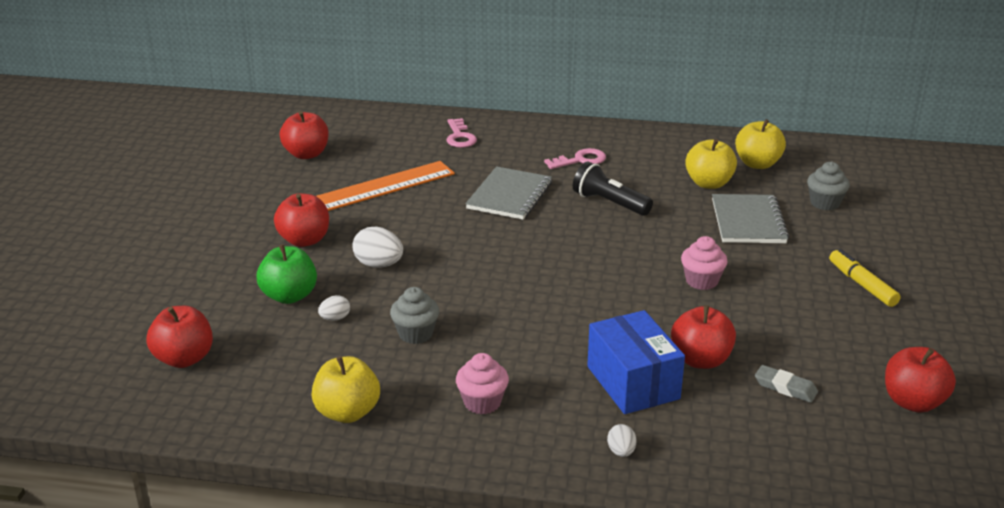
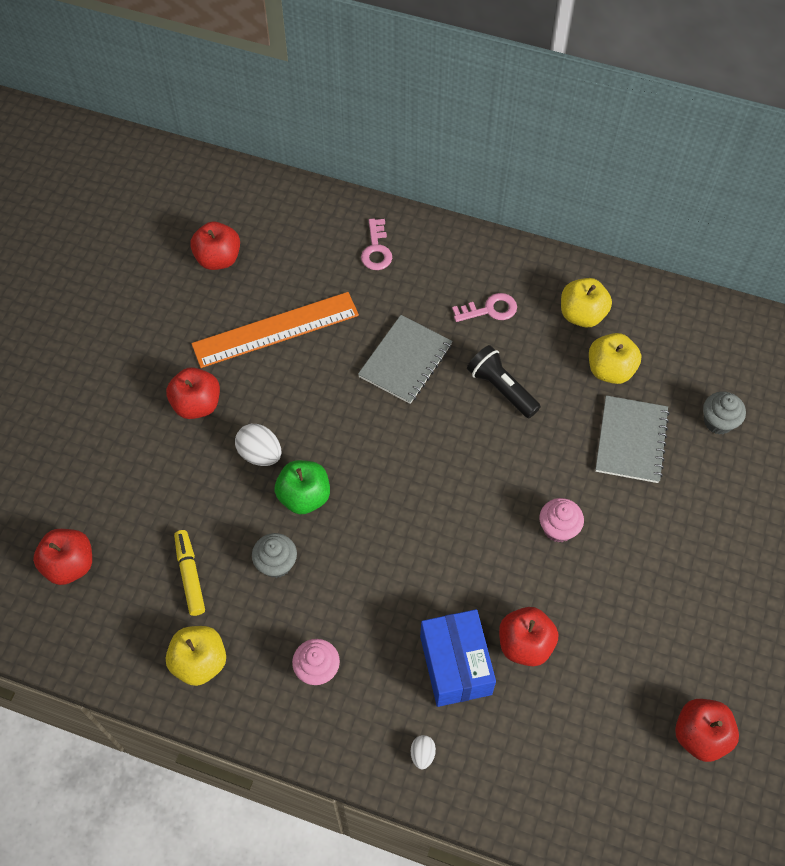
camera: 10 degrees right, 30 degrees up
(289, 296) = (172, 489): green apple -> green apple (304, 496)
(335, 318) = (208, 529): white egg -> none
(757, 164) = (670, 343): yellow apple -> yellow apple (582, 315)
(785, 387) = (590, 695): grey eraser -> none
(862, 284) = (711, 559): yellow marker -> yellow marker (190, 575)

